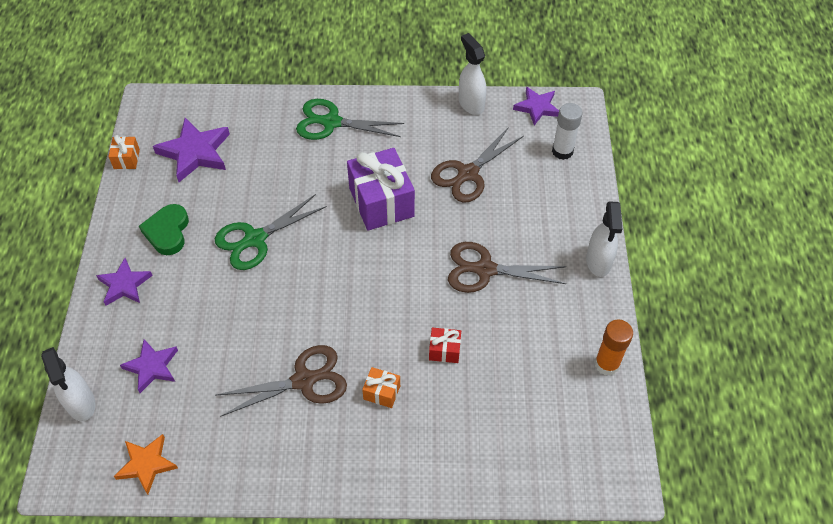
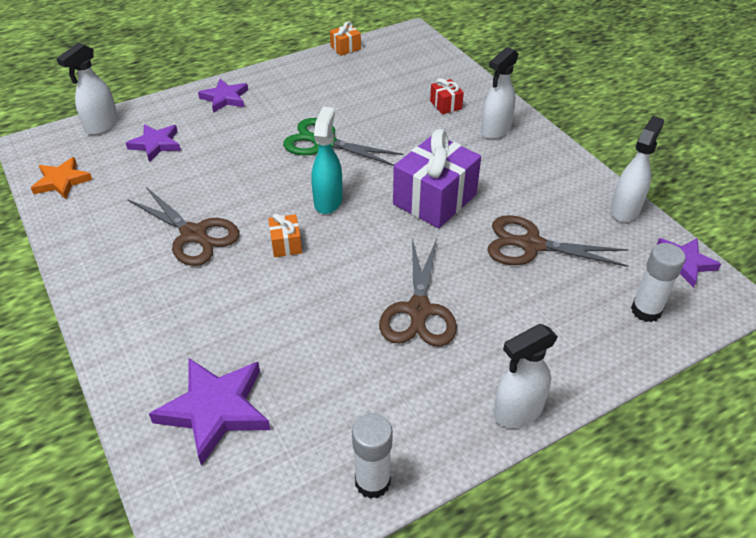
camera: 60 degrees right, 10 degrees down
(167, 232) = (292, 96): green heart -> none
(195, 152) = (384, 75): purple star -> purple star (215, 410)
(331, 122) = (495, 130): green scissors -> white spray bottle
(332, 270) = (328, 201): none -> turquoise spray bottle
(381, 392) = (211, 293): orange gift -> orange gift (286, 244)
(444, 350) = (291, 320): red gift -> red gift (446, 105)
(485, 269) = (419, 310): brown scissors -> brown scissors turned 150 degrees counterclockwise
(606, 364) = (372, 482): orange glue stick -> white glue stick

